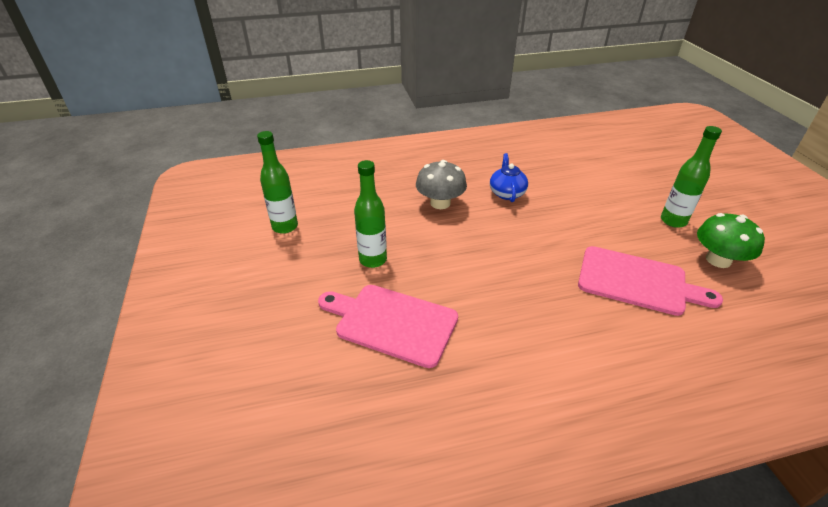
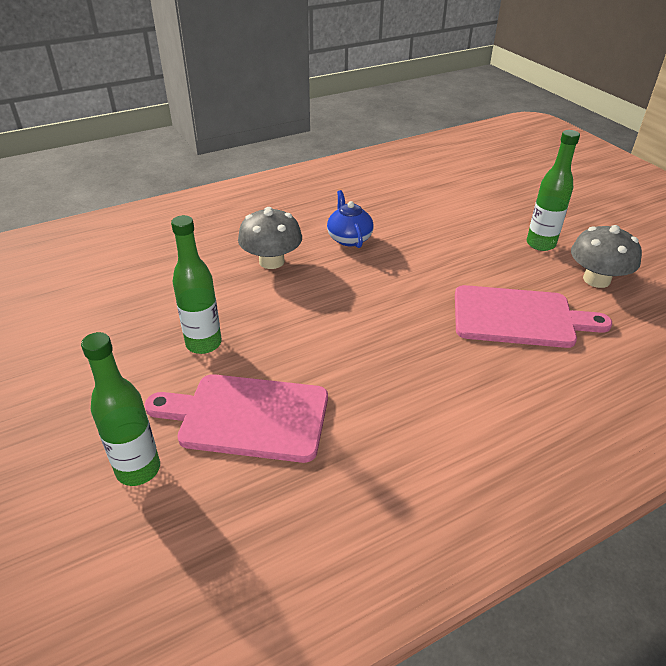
camera: 15 degrees left, 0 degrees up
(285, 227) = (74, 320): green bottle -> green bottle (138, 469)
(718, 260) = (596, 279): green mushroom -> grey mushroom

